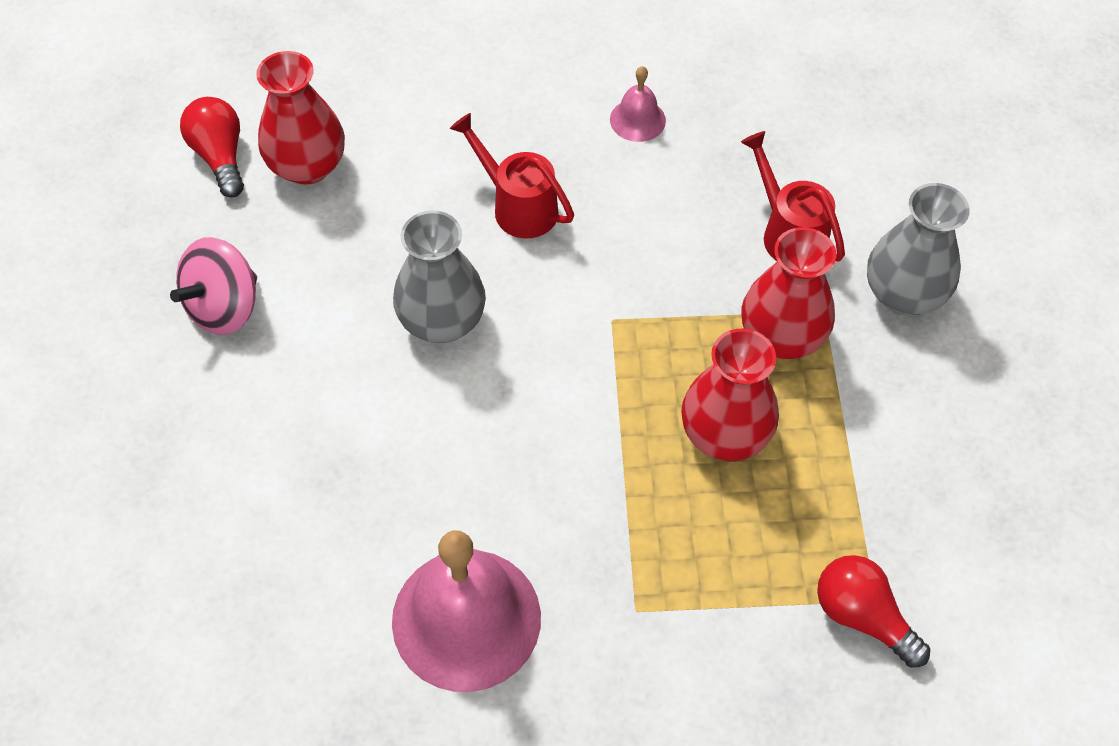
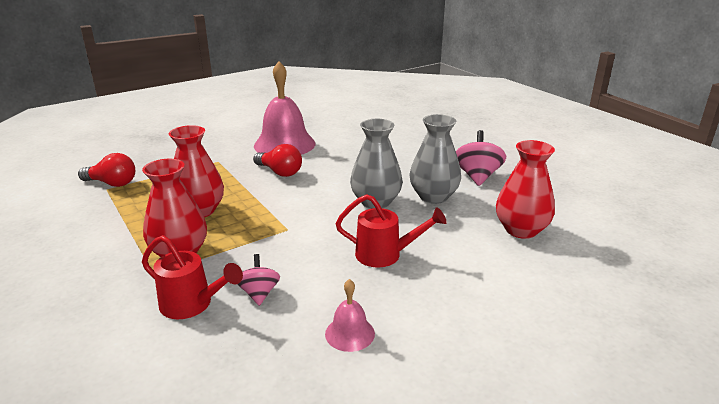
camera: 150 degrees right, 30 degrees down
(220, 156) = (568, 218): red light bulb -> red light bulb (280, 172)
(705, 215) = (259, 293): none -> pink spinning top
(903, 294) = (94, 300): grey vase -> grey vase (433, 196)

